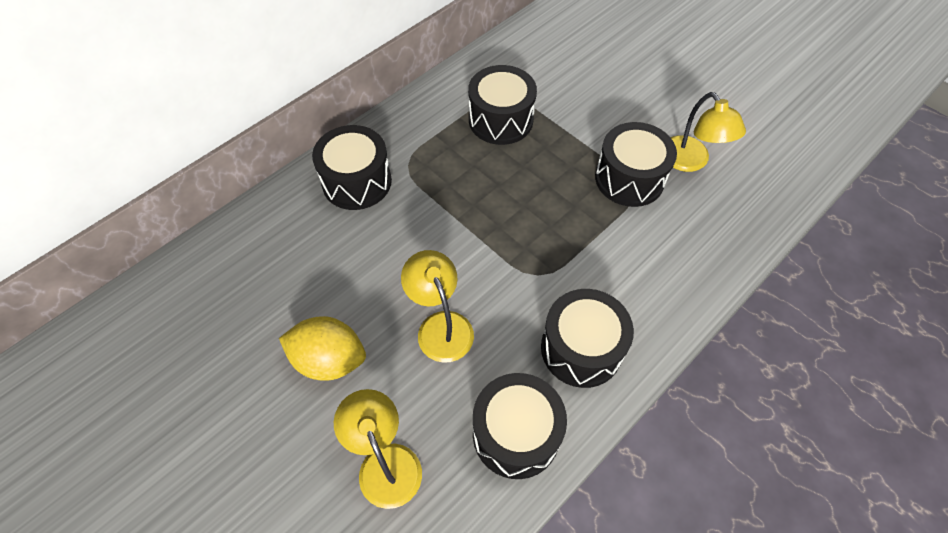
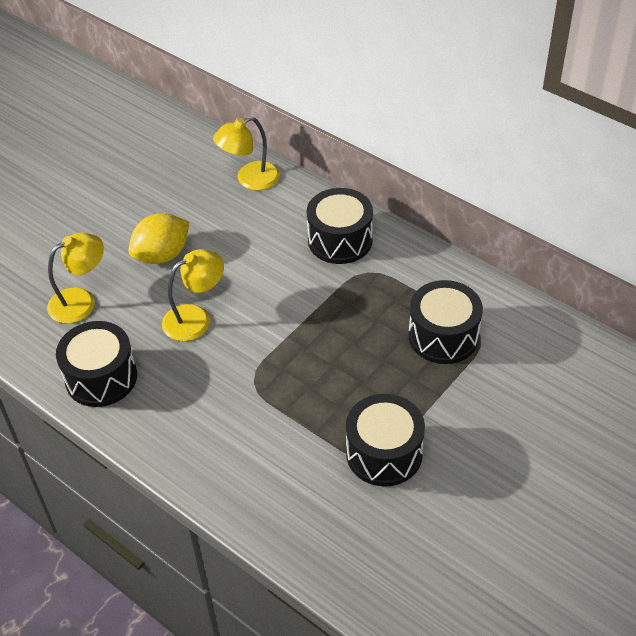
camera: 85 degrees right, 10 degrees down
(329, 360) = (162, 255): yellow lemon -> yellow lemon turned 45 degrees clockwise
(581, 348) = (178, 418): black drum -> none
(690, 161) = (421, 513): yellow lamp -> yellow lamp (250, 179)

